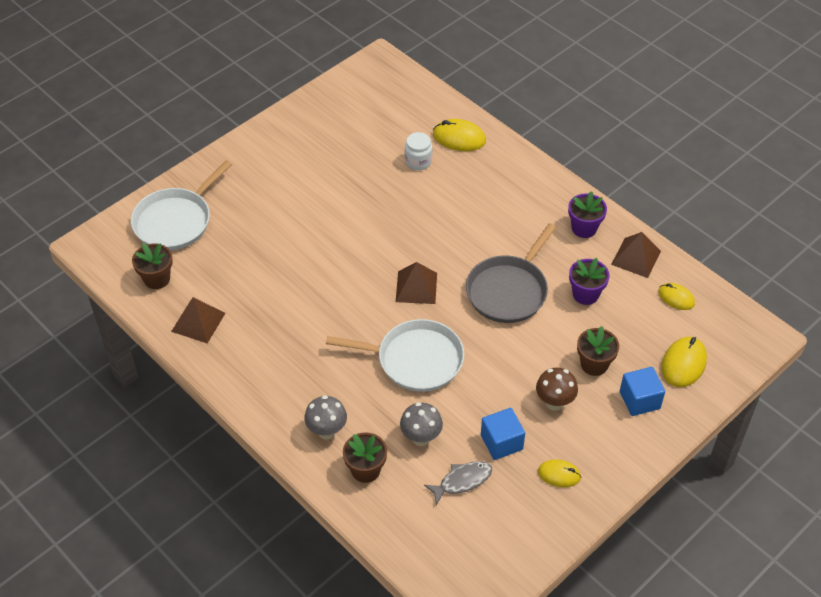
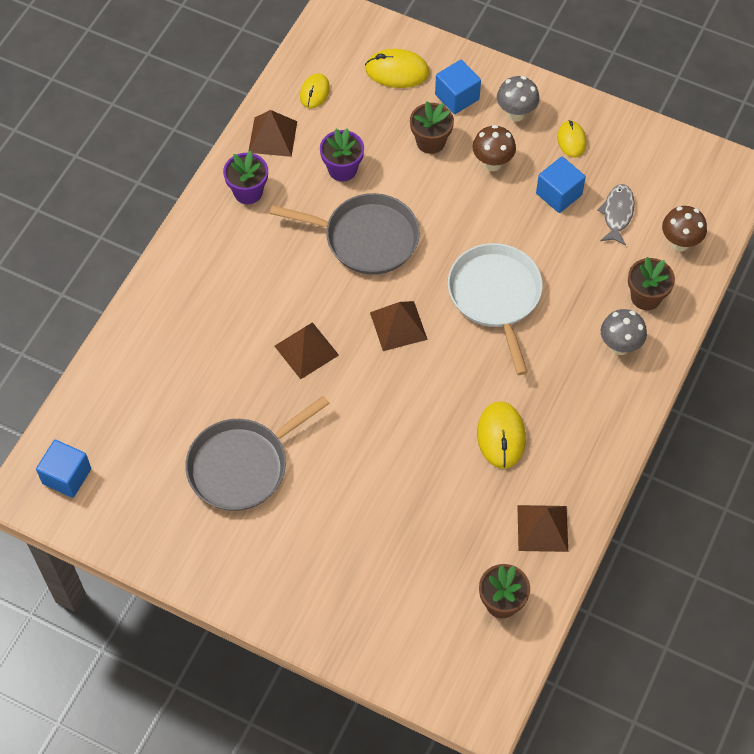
camera: 110 degrees left, 10 degrees up
(175, 221) = (404, 623): white pan -> none
(342, 167) = (242, 465): none -> grey pan
(381, 80) = (67, 476): none -> blue cube
(410, 520) = (679, 243): none -> brown mushroom
(418, 161) = (202, 385): white jar -> none
(420, 226) = (306, 350): none -> brown pyramid
(421, 438) = (587, 262): grey mushroom -> grey mushroom (516, 114)
(459, 138) = (146, 353): yellow mouse -> yellow mouse (501, 436)
(462, 481) = (617, 214): grey fish -> grey fish turned 60 degrees clockwise

